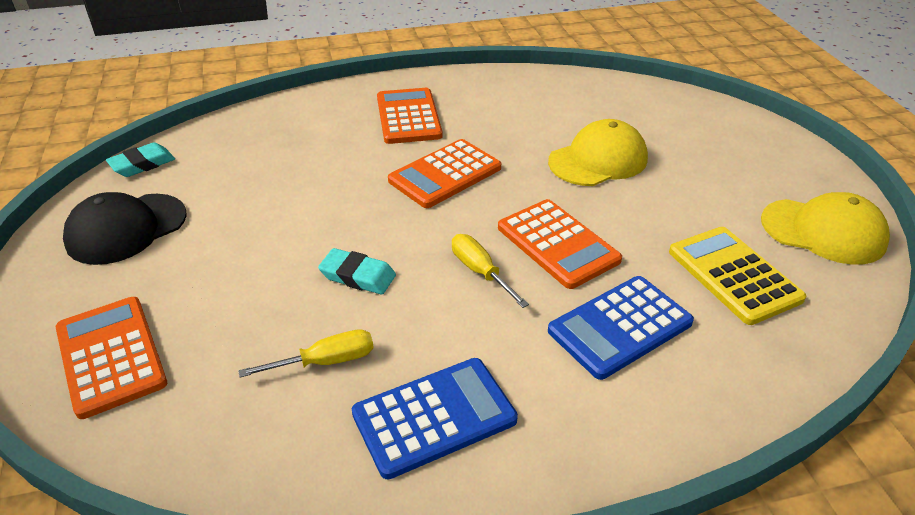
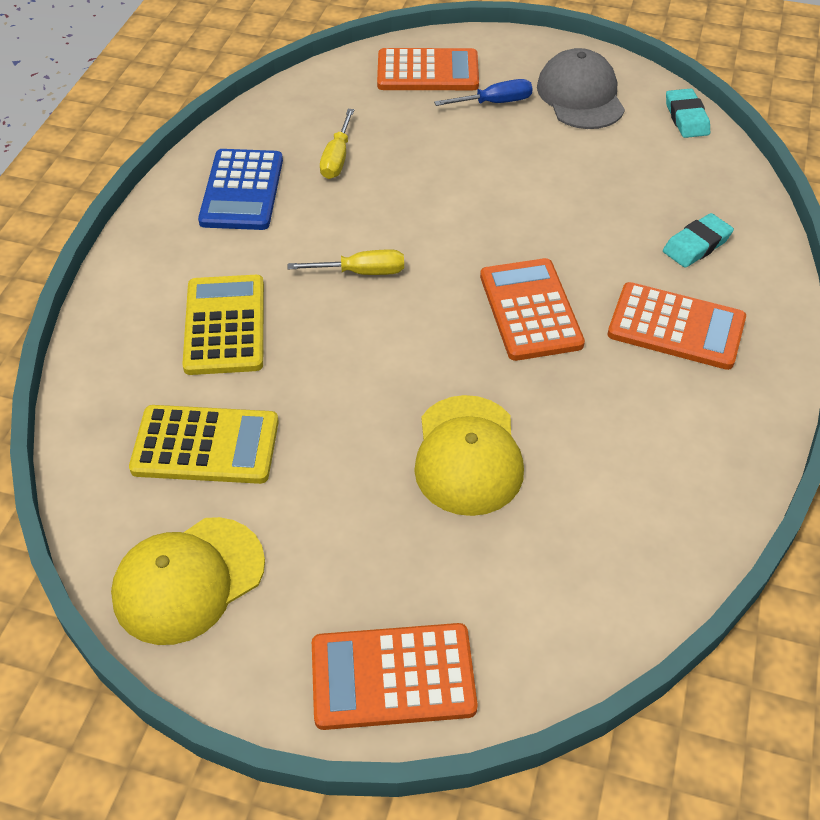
camera: 120 degrees right, 10 degrees up
(126, 229) = (580, 96): black cap -> grey cap
(161, 281) = (494, 103): none -> blue screwdriver
(358, 276) = (416, 200): turquoise eraser -> turquoise eraser (696, 245)
(558, 244) = (355, 341): orange calculator -> orange calculator (393, 677)
(620, 327) = (224, 325): blue calculator -> yellow calculator

